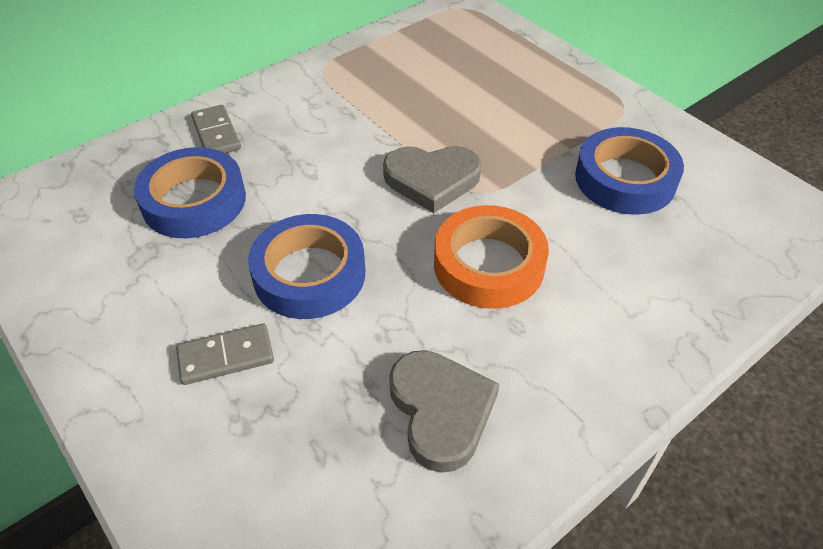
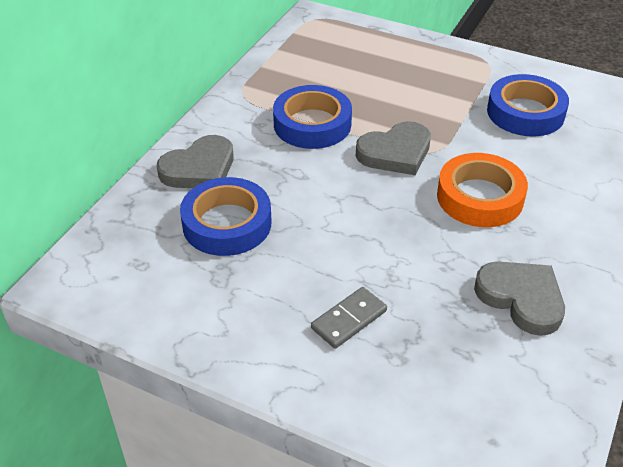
camera: 25 degrees left, 5 degrees down
(216, 133) = (199, 169): grey domino -> grey heart
(309, 274) = (361, 245): blue tape -> blue tape (312, 124)

